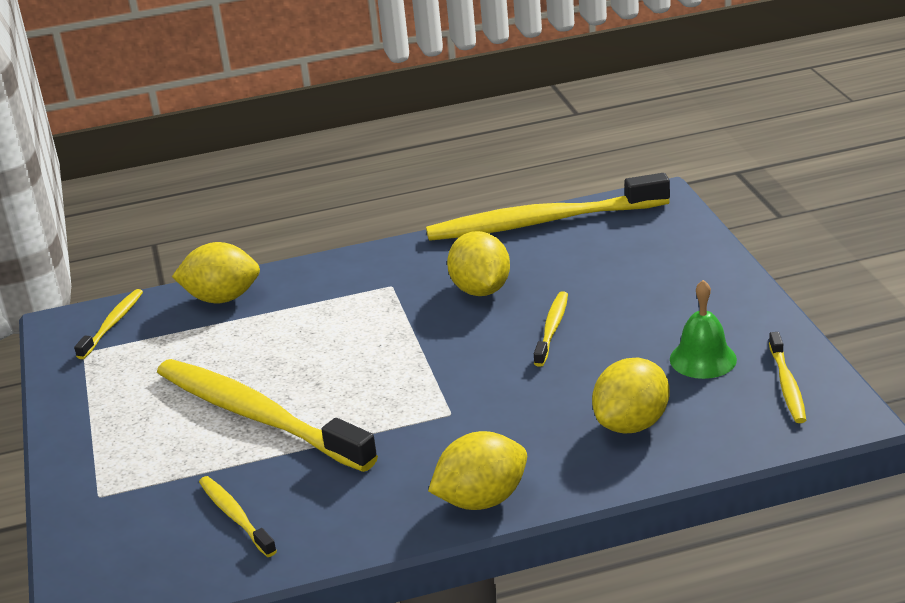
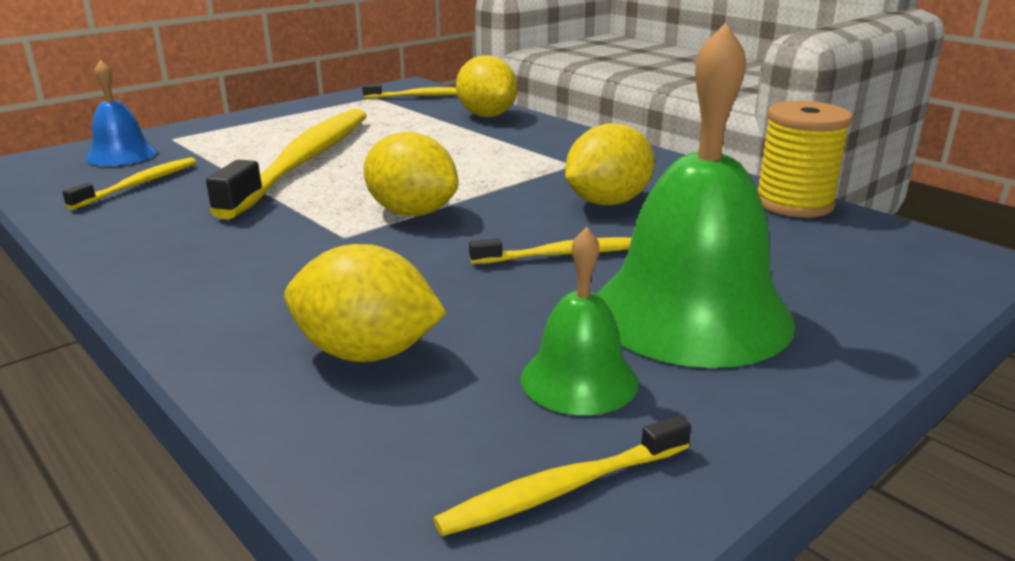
camera: 60 degrees right, 5 degrees down
(126, 529) = (121, 154): none -> blue bell
(482, 500) = (167, 286): yellow lemon -> yellow lemon (412, 213)
(542, 222) = (794, 203): yellow toothbrush -> yellow spool
(657, 305) = (691, 313): none -> green bell

